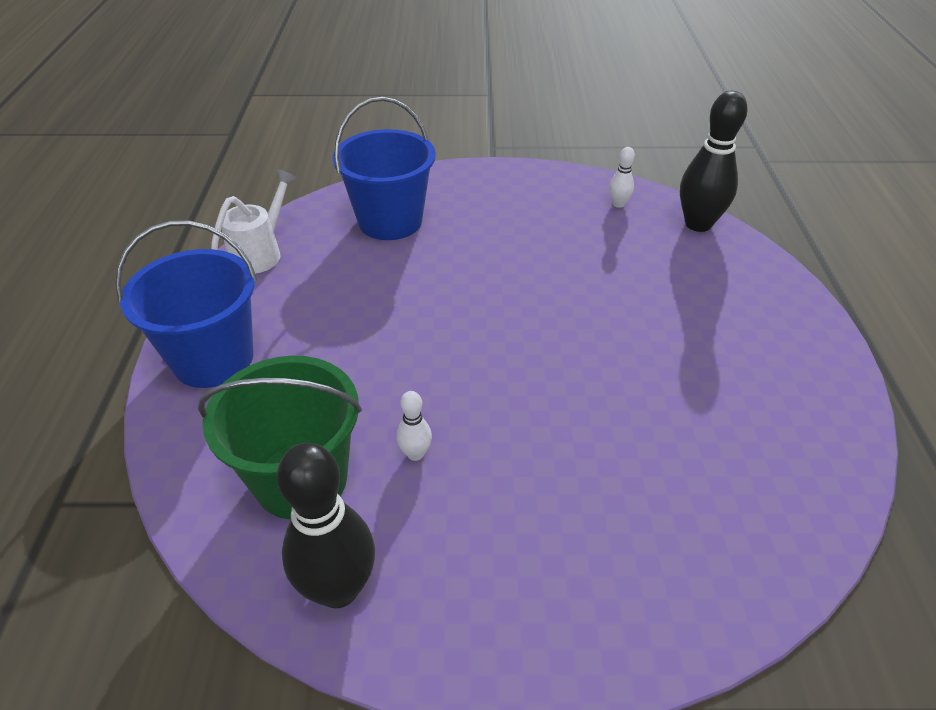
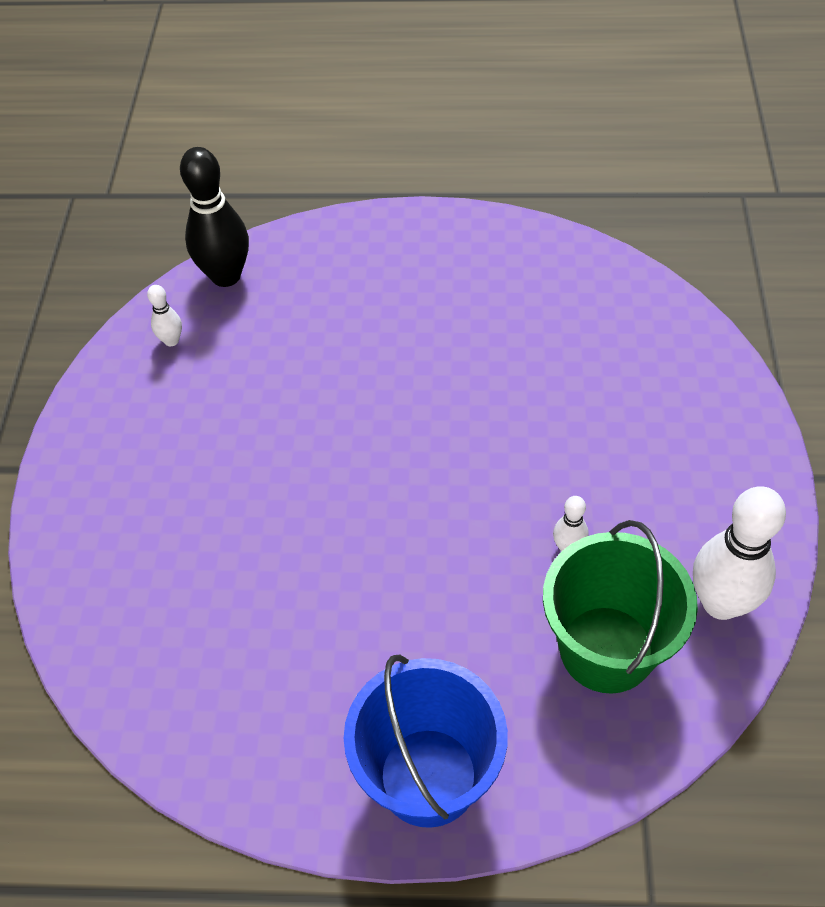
camera: 85 degrees left, 10 degrees up
(260, 253) = (210, 757): white watering can -> none
(338, 588) = (721, 603): black bowling pin -> white bowling pin
(390, 221) = (161, 591): blue bucket -> none

